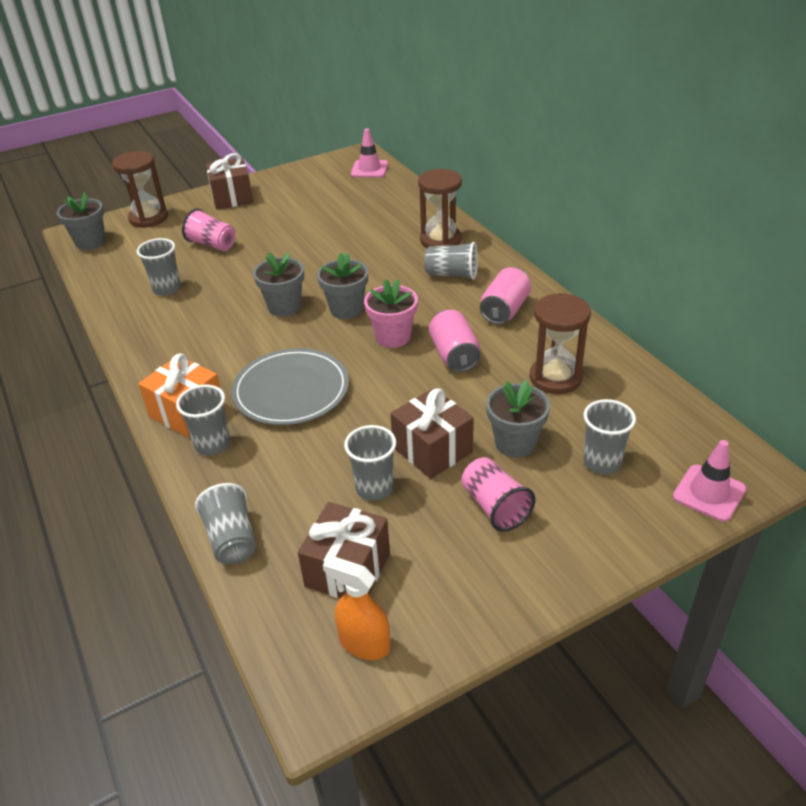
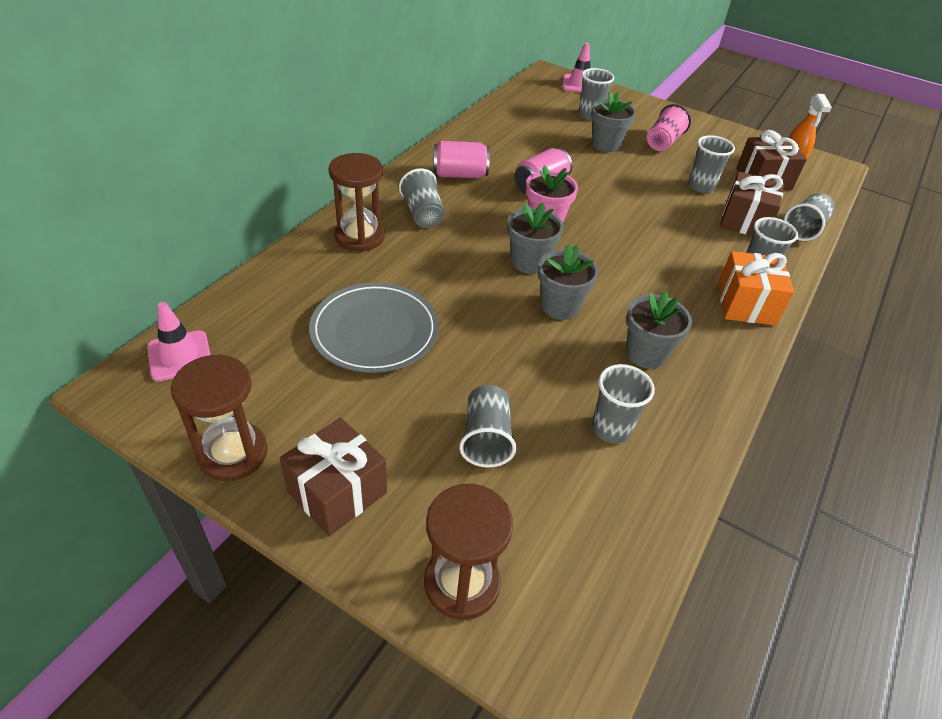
camera: 125 degrees left, 5 degrees up
(90, 242) = (584, 623): grey flower pot -> grey flower pot (645, 354)
(212, 244) = (486, 438): pink cup -> grey cup
(291, 390) = (661, 255): grey plate -> grey plate (374, 331)
(432, 450) = (645, 173): brown gift -> brown gift (745, 221)
(555, 378) = (526, 140): brown hourglass -> brown hourglass (233, 453)

